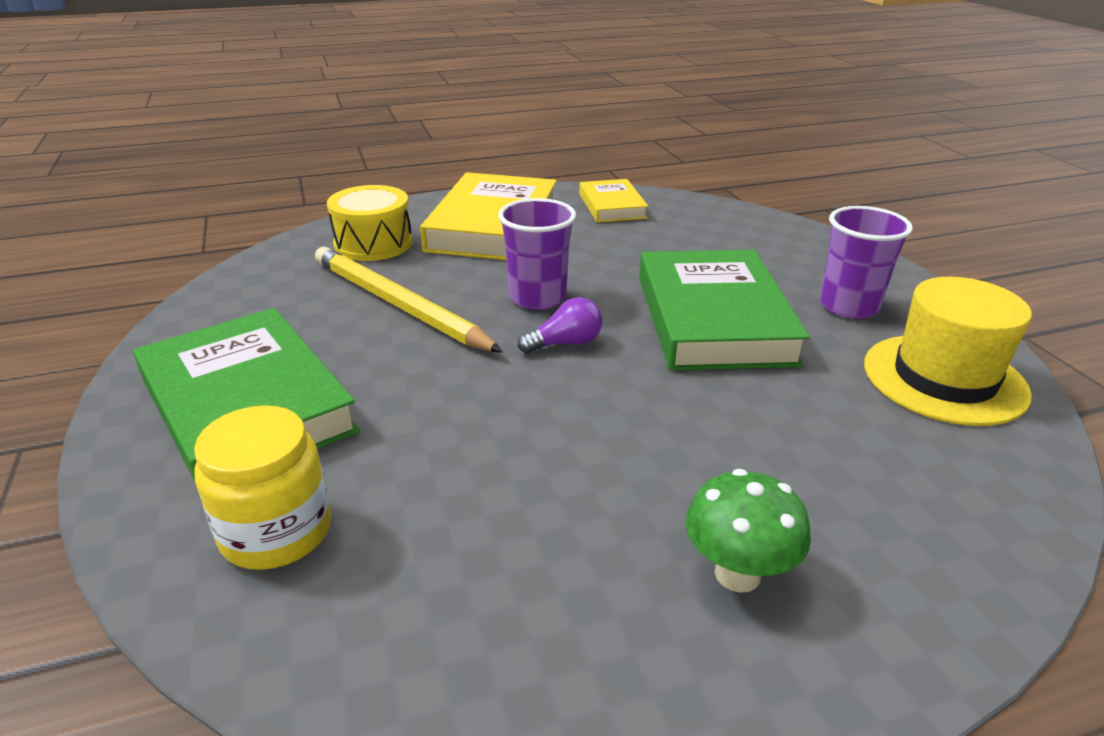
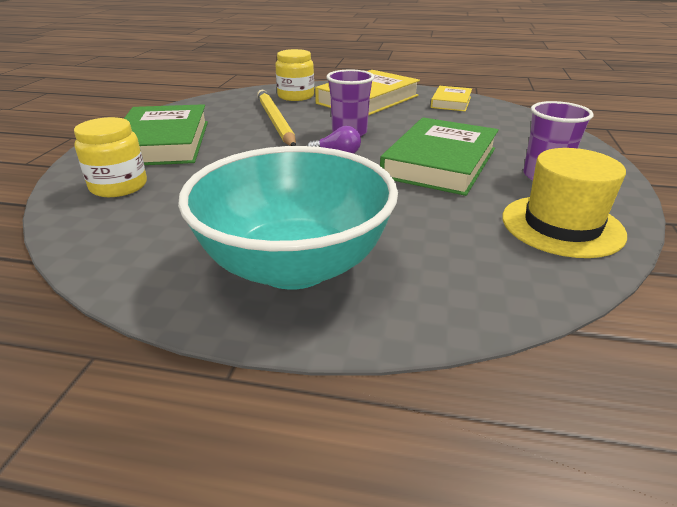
camera: 30 degrees right, 0 degrees up
(373, 244) = (296, 96): yellow drum -> yellow jar
(737, 574) = (294, 265): green mushroom -> turquoise bowl

